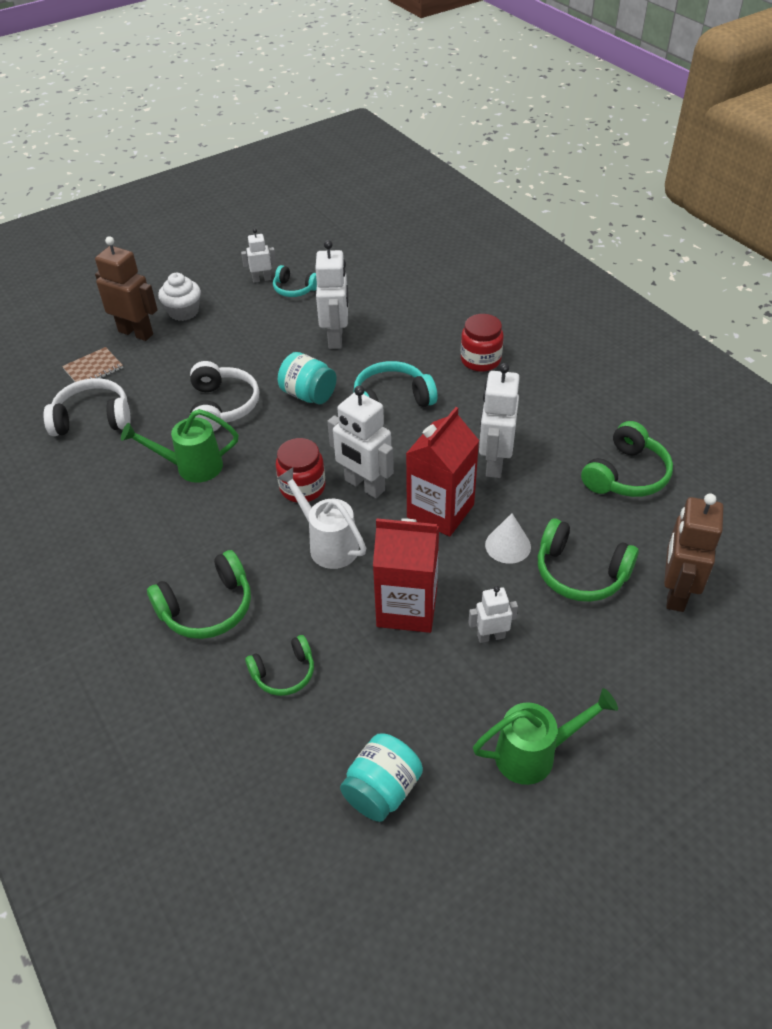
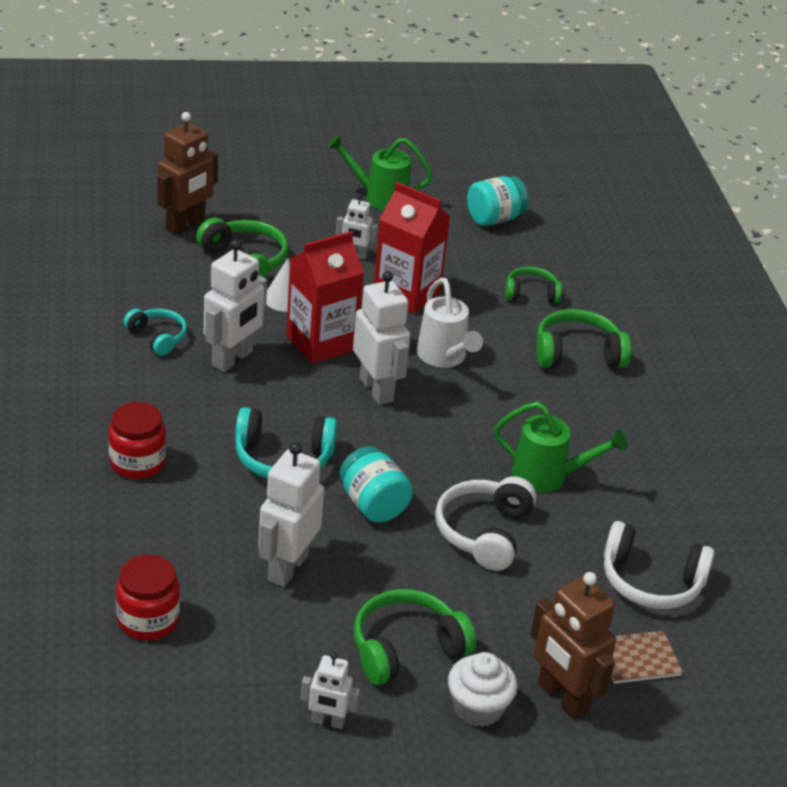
camera: 160 degrees left, 10 degrees down
(294, 289) = (289, 678): turquoise headphones -> turquoise headphones (157, 337)
(302, 487) = (440, 412): red jar -> red jar (148, 620)
(626, 475) = (122, 303): green headphones -> green headphones (406, 649)

